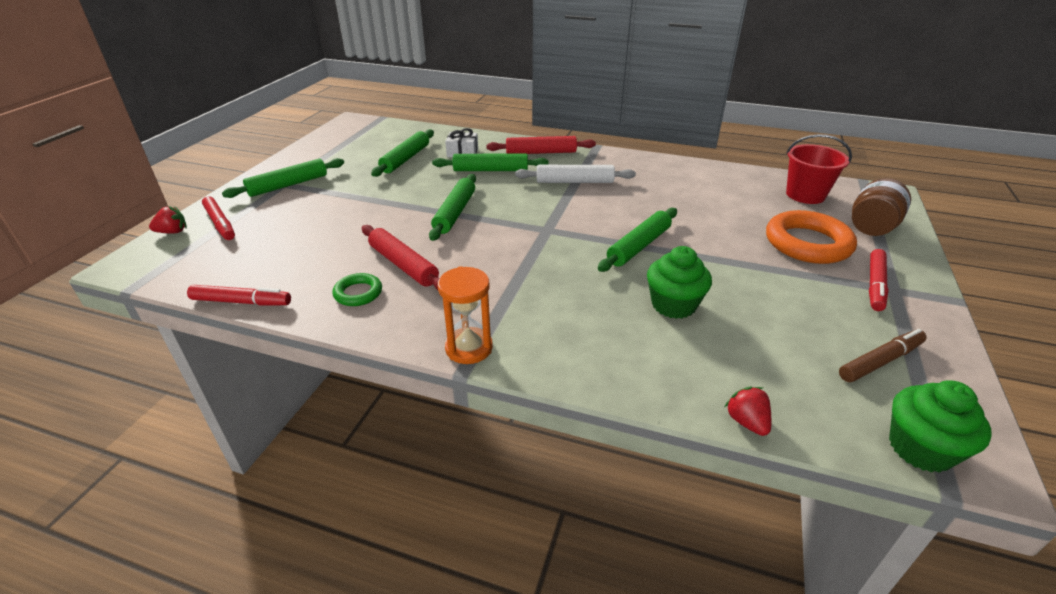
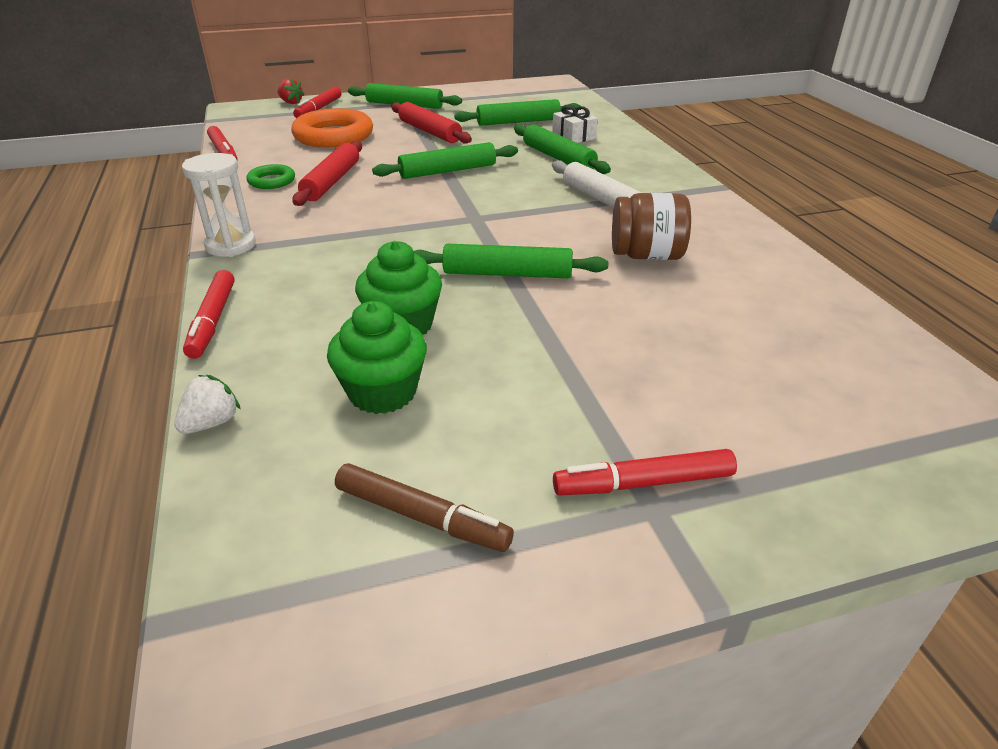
camera: 55 degrees right, 0 degrees up
(469, 348) = (231, 245): orange hourglass -> white hourglass
(540, 152) = (642, 166): red rolling pin -> red rolling pin (429, 131)
(598, 389) = (213, 321): none -> red marker
(746, 422) = (211, 423): red strawberry -> white strawberry
(805, 195) = (857, 363): red bucket -> none
(807, 243) = (690, 394): orange ring -> orange ring (333, 136)
(871, 227) = (849, 452): brown jar -> brown jar (646, 255)
(920, 448) = (236, 583): green cupcake -> green cupcake (382, 392)

